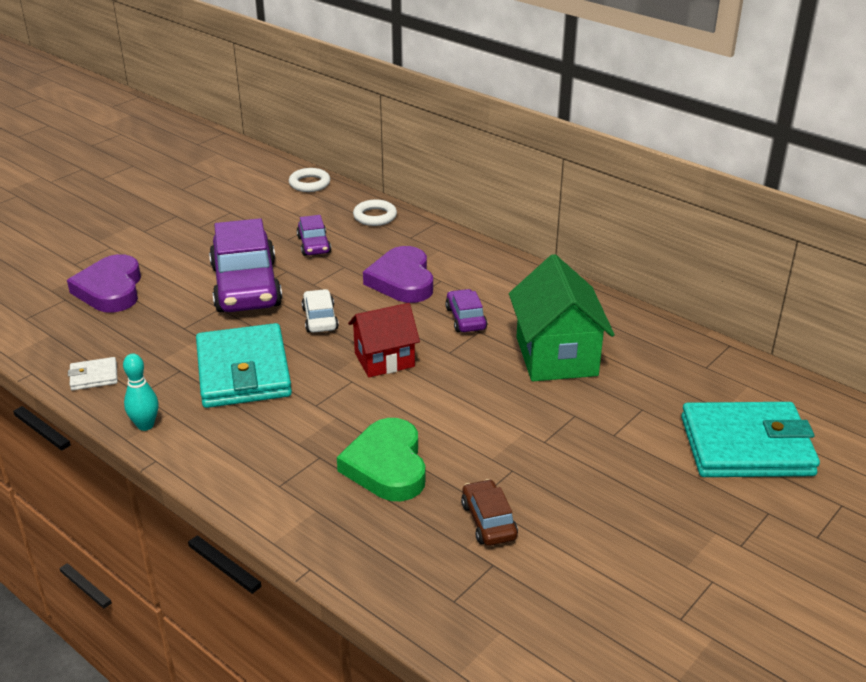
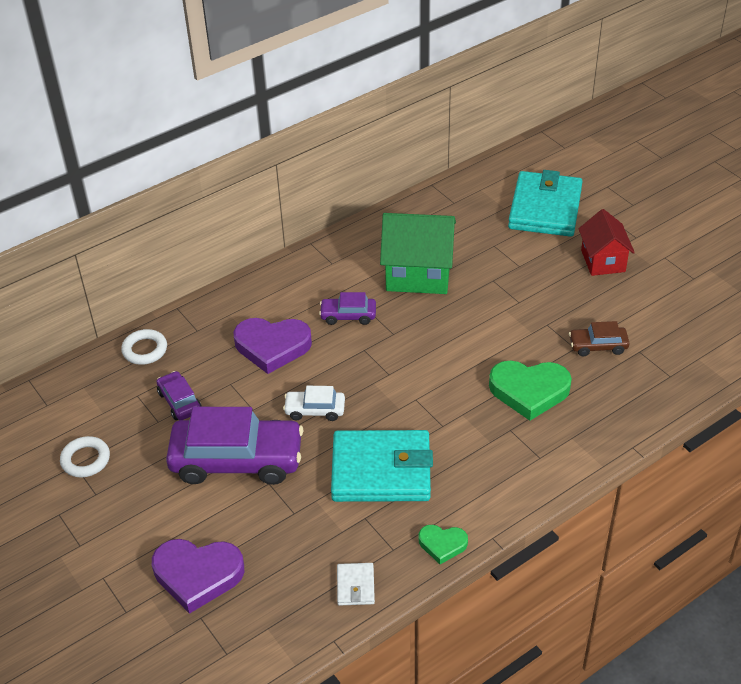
camera: 75 degrees left, 10 degrees up
(145, 425) = (442, 544): turquoise bowling pin -> green heart
(309, 184) = (46, 393): white ring -> white ring (85, 460)
(314, 245) = (179, 401): purple car -> purple car turned 120 degrees counterclockwise
(384, 360) = (392, 375): red house -> red house (603, 261)

